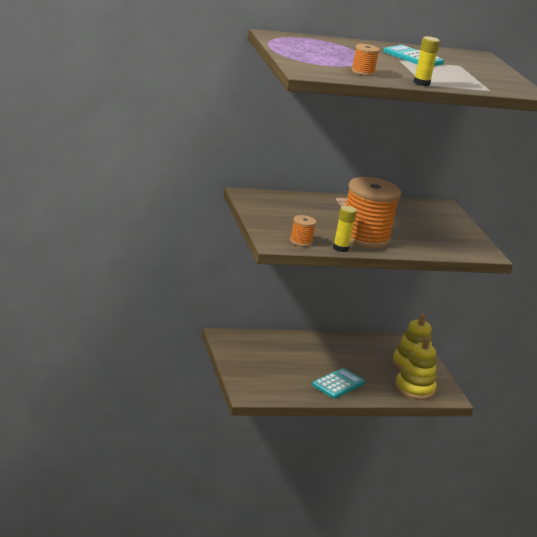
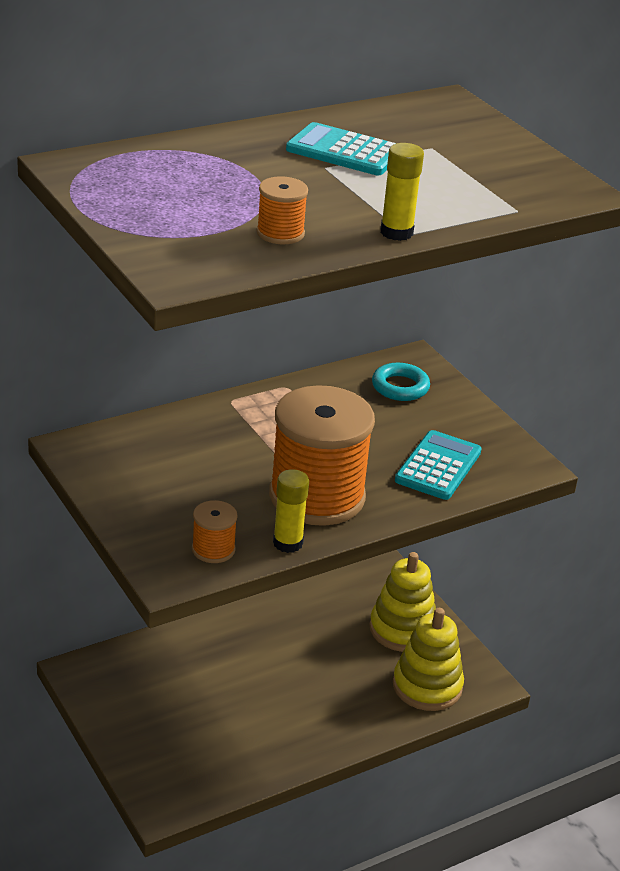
camera: 15 degrees left, 10 degrees up
(338, 384) = (303, 720): turquoise calculator -> turquoise calculator (438, 466)
(431, 212) = (400, 387): none -> turquoise ring

